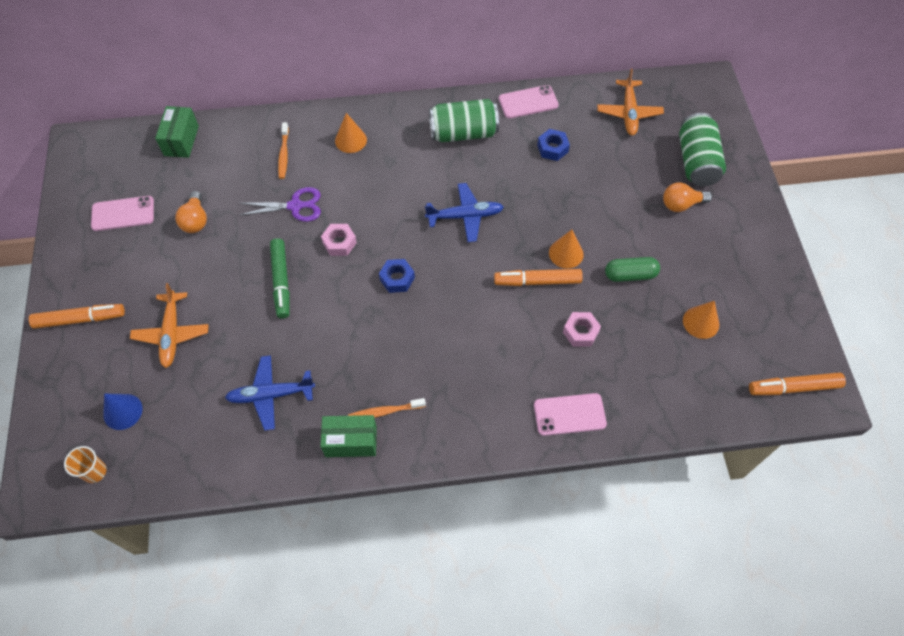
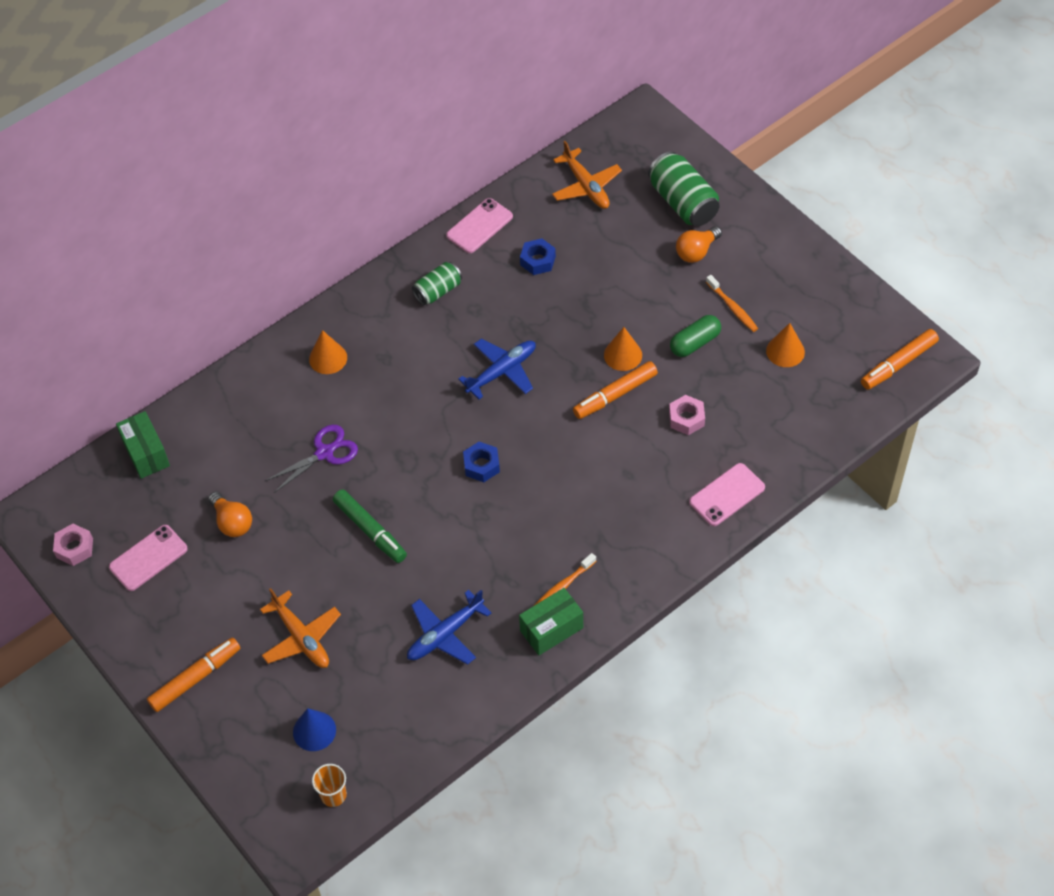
camera: 30 degrees left, 5 degrees down
(284, 154) = (269, 409): orange toothbrush -> orange toothbrush (732, 307)
(339, 243) = (398, 463): pink nut -> pink nut (74, 548)
(463, 133) = (438, 291): green can -> green can, size x0.61

